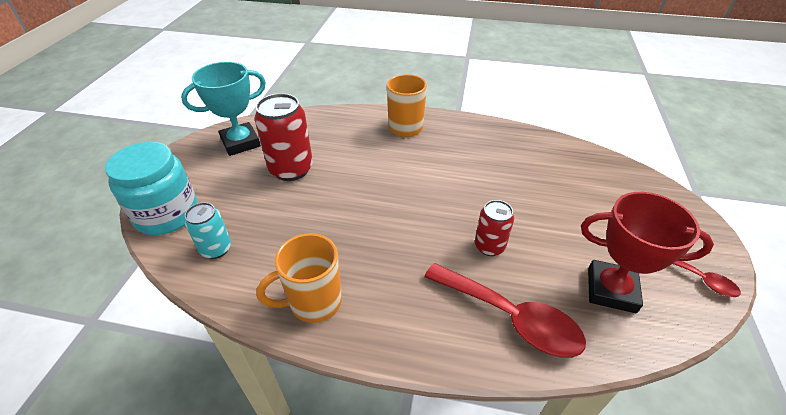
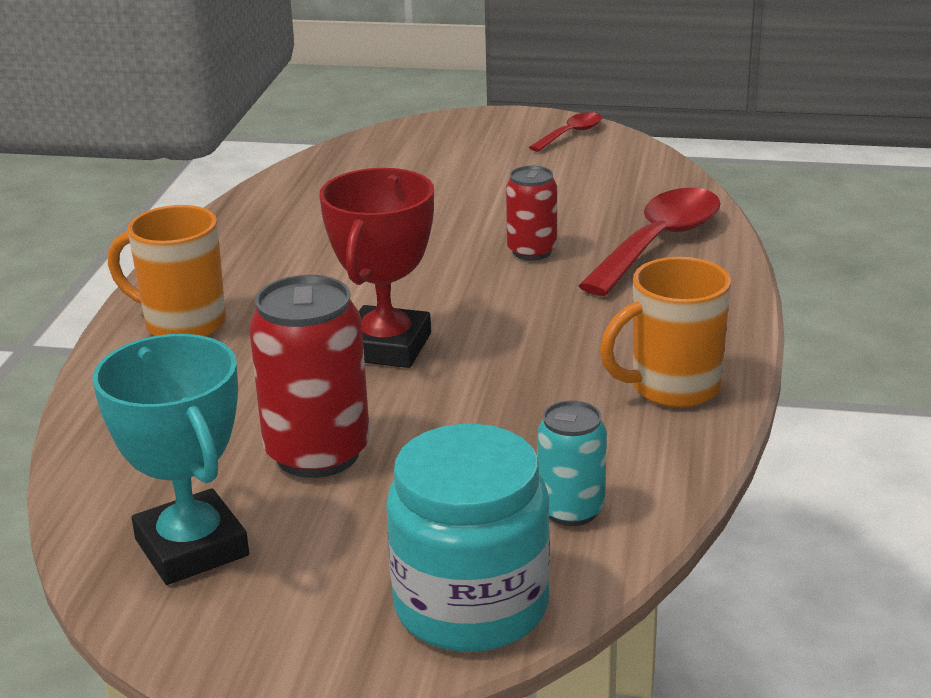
camera: 90 degrees left, 15 degrees down
(313, 302) = (672, 388): orange mug -> orange mug turned 90 degrees clockwise
(611, 290) = (599, 181): red trophy -> red trophy (386, 347)

